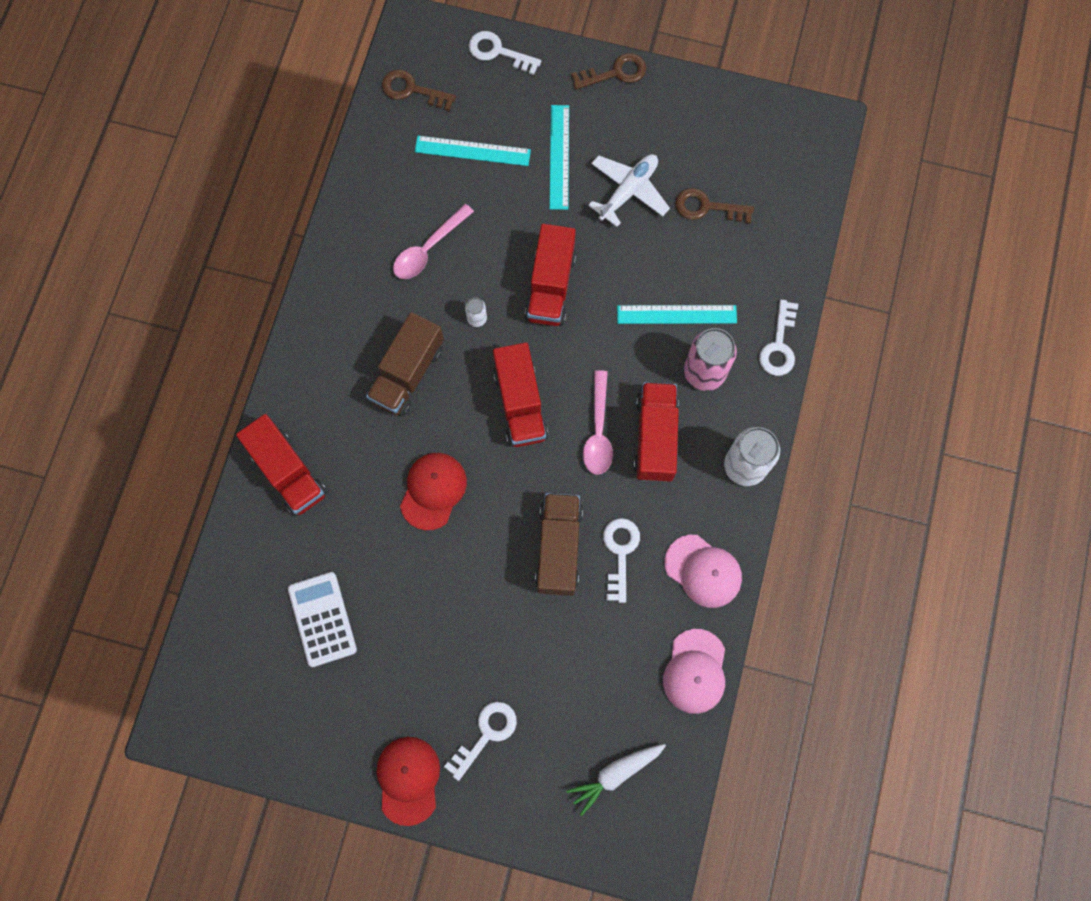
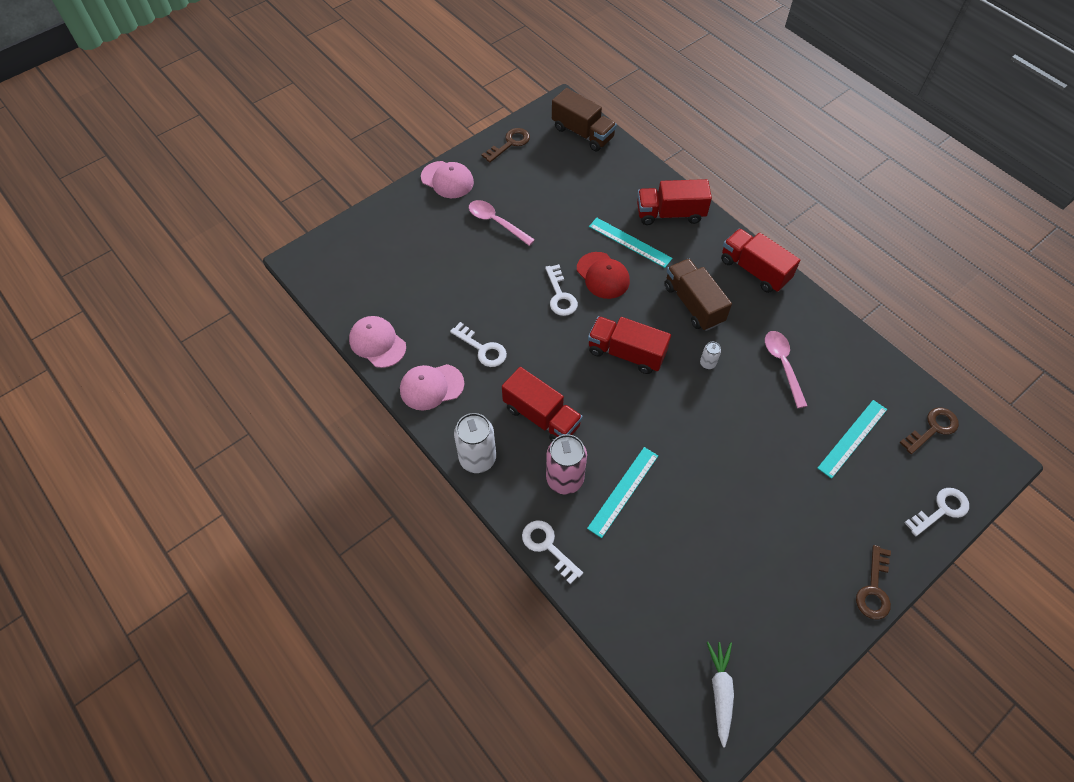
camera: 125 degrees right, 15 degrees down
(322, 619) = (567, 187): white calculator -> none
(408, 780) = (447, 180): red cap -> pink cap
(486, 734) = (439, 224): white key -> white key (560, 295)
(550, 286) = (702, 422): red truck -> red truck (754, 270)
(558, 548) = (513, 318): brown truck -> brown truck (582, 133)
(559, 157) = (813, 495): turquoise ruler -> turquoise ruler (630, 242)
(598, 431) = (572, 386): pink spoon -> pink spoon (496, 222)
(615, 774) = (361, 269): white carrot -> white carrot (720, 692)
(628, 191) = (751, 525): white plane -> none
(707, 207) = (700, 575): brown key -> brown key (510, 143)

